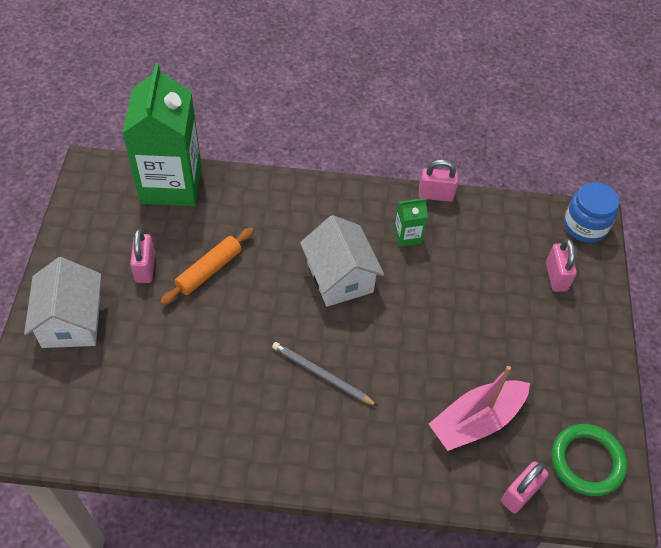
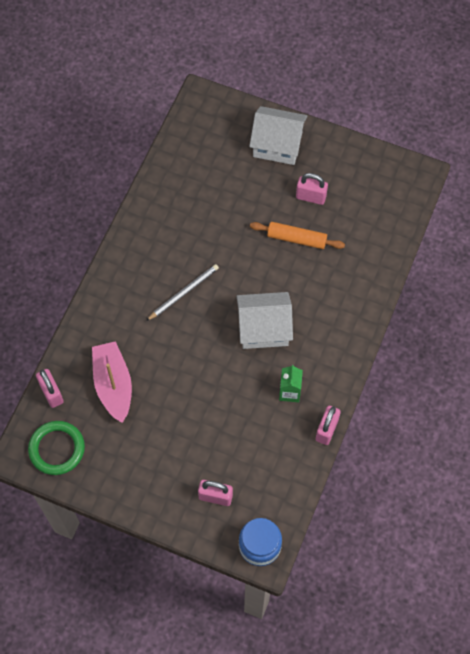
camera: 110 degrees right, 10 degrees up
(171, 184) = (390, 228): green carton -> none
(209, 270) = (296, 238): orange rolling pin -> orange rolling pin turned 45 degrees counterclockwise

